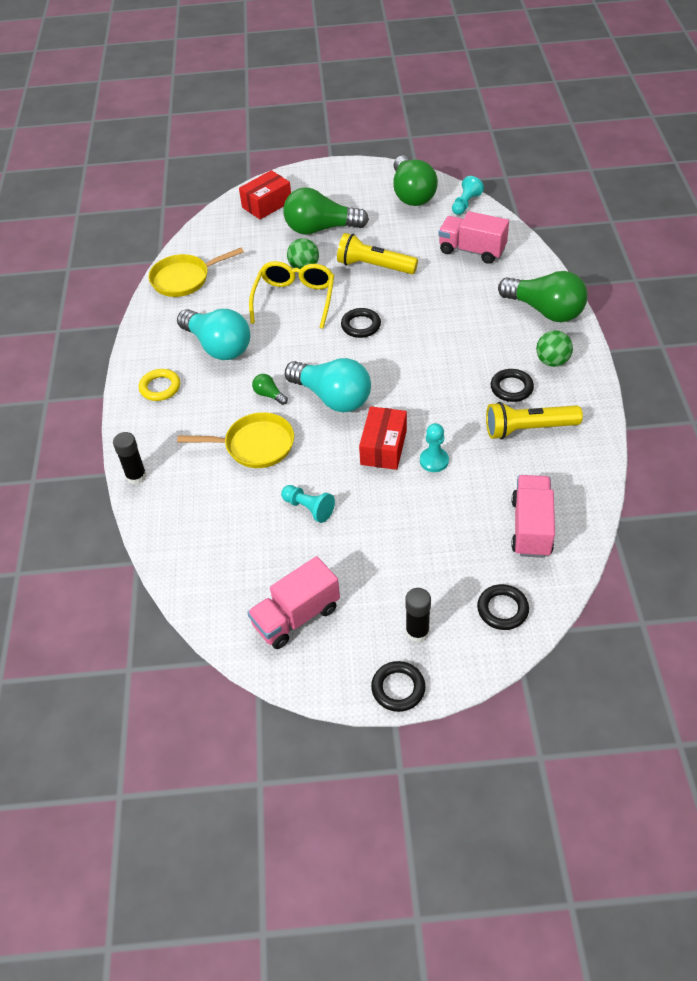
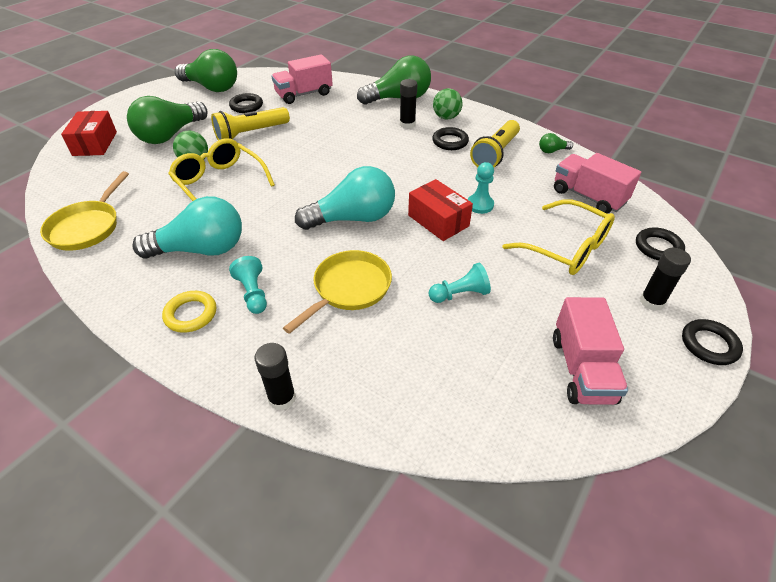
camera: 55 degrees left, 5 degrees down
(269, 395) = (302, 250): green light bulb -> green light bulb (552, 151)
(361, 325) = (299, 168): black ring -> black ring (246, 106)
(433, 545) = (566, 247): none -> yellow glasses
(465, 204) = (259, 76): turquoise pawn -> turquoise pawn (253, 293)
(506, 344) = (407, 124): none -> black glue stick

